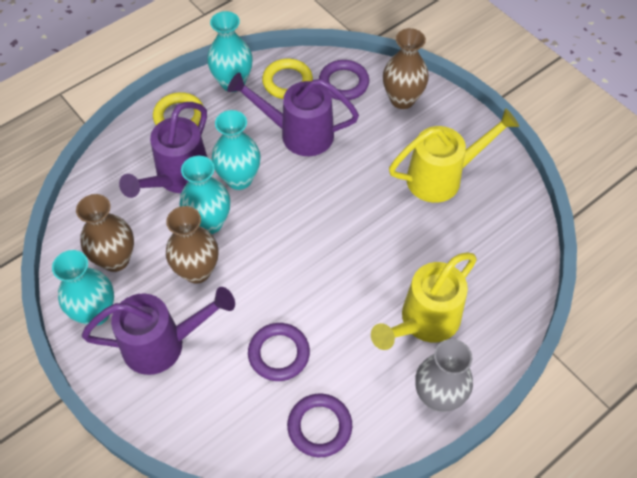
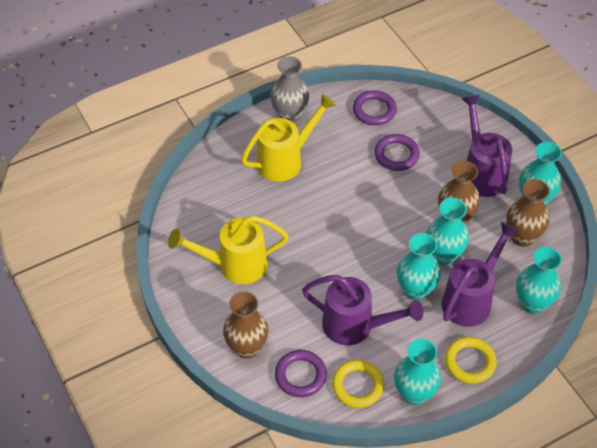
camera: 170 degrees left, 5 degrees down
(110, 183) = (532, 303): none -> turquoise vase
(163, 344) = (481, 172): purple watering can -> purple watering can turned 75 degrees clockwise

